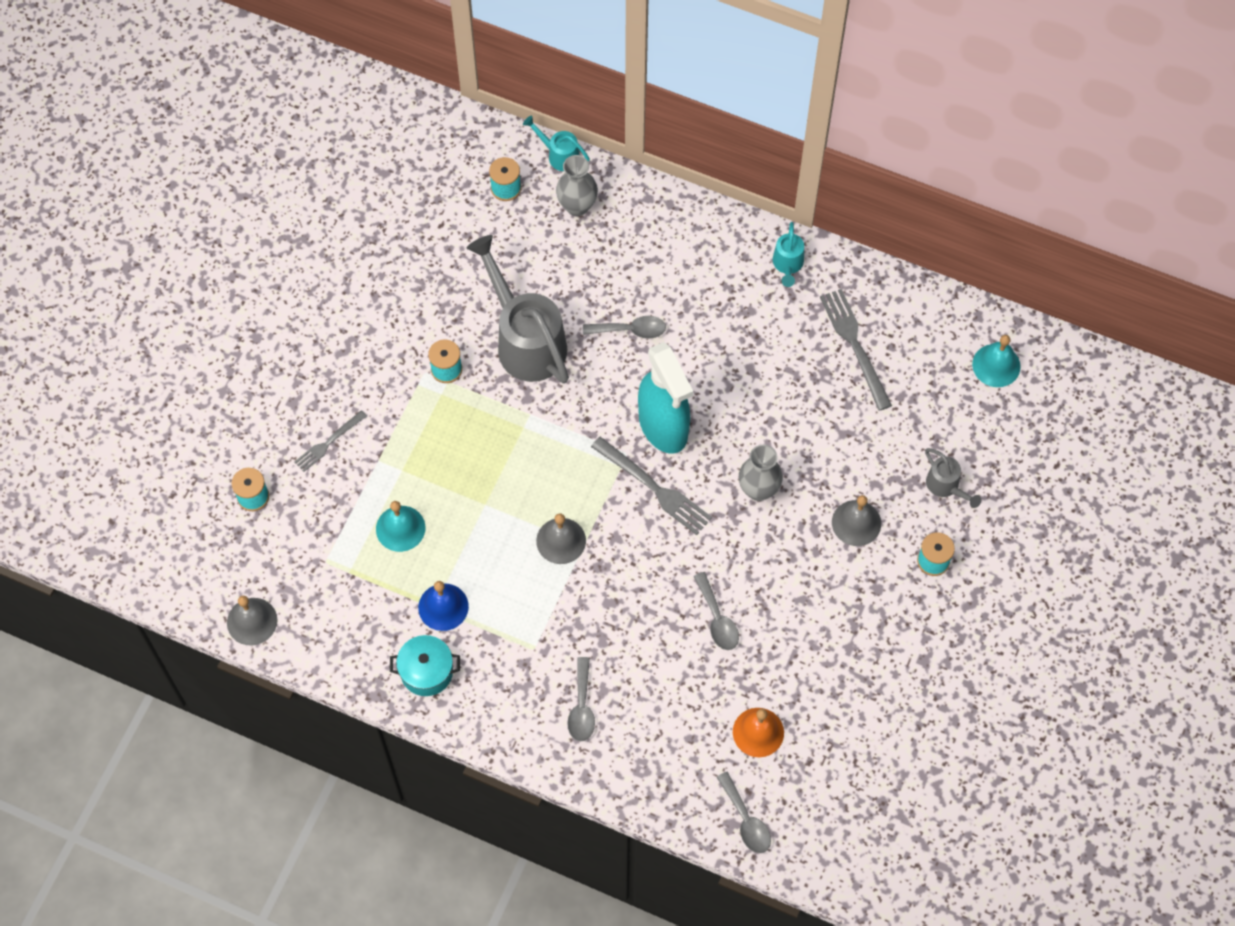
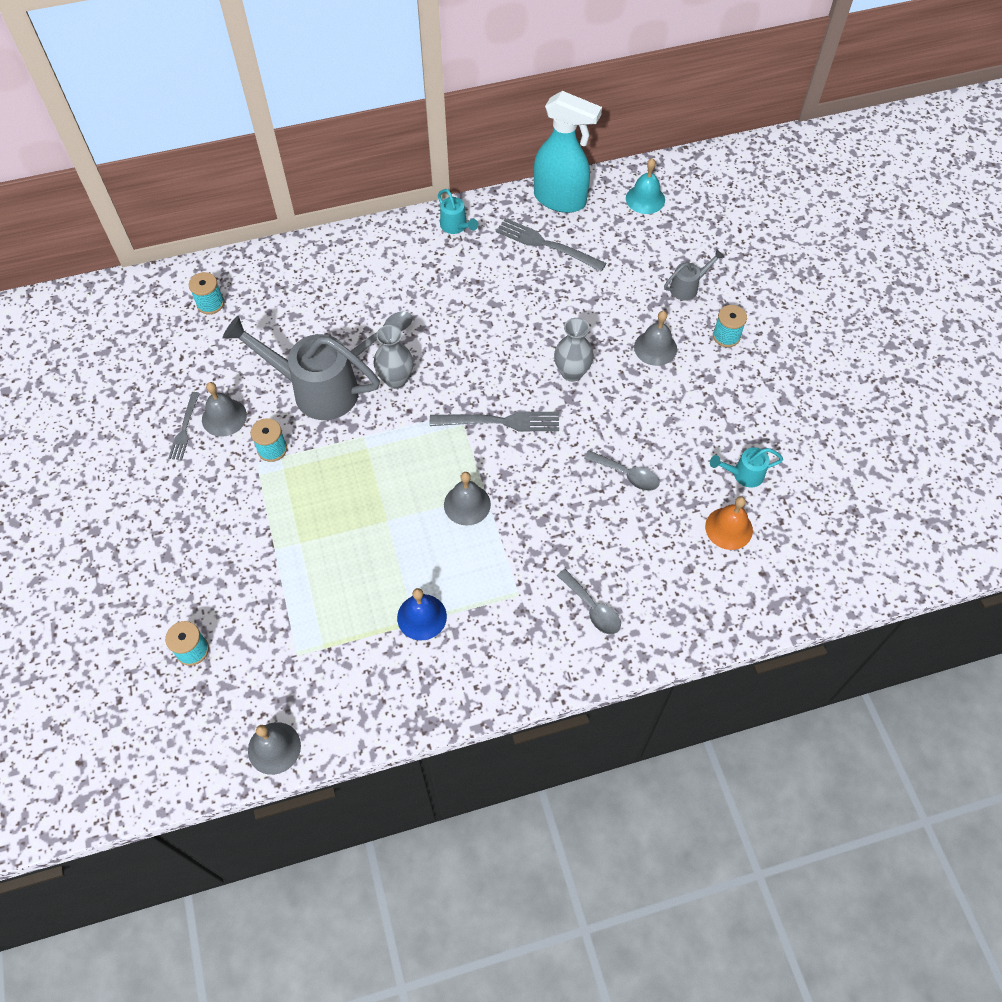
camera: 40 degrees left, 5 degrees down
(329, 442) = (222, 564): grey fork -> grey fork (184, 428)
(400, 528) = (336, 585): turquoise bell -> none
(426, 672) = (452, 675): turquoise pot -> none
(431, 310) = (224, 417): none -> grey bell
(559, 155) = (232, 259): turquoise watering can -> turquoise watering can (743, 474)
(577, 206) = (274, 282): grey vase -> grey vase (396, 379)
(663, 427) = (468, 378): turquoise spray bottle -> turquoise spray bottle (560, 200)
(746, 820) = (781, 594): grey spoon -> none
(946, 486) = (688, 287): grey watering can -> grey watering can turned 45 degrees counterclockwise

